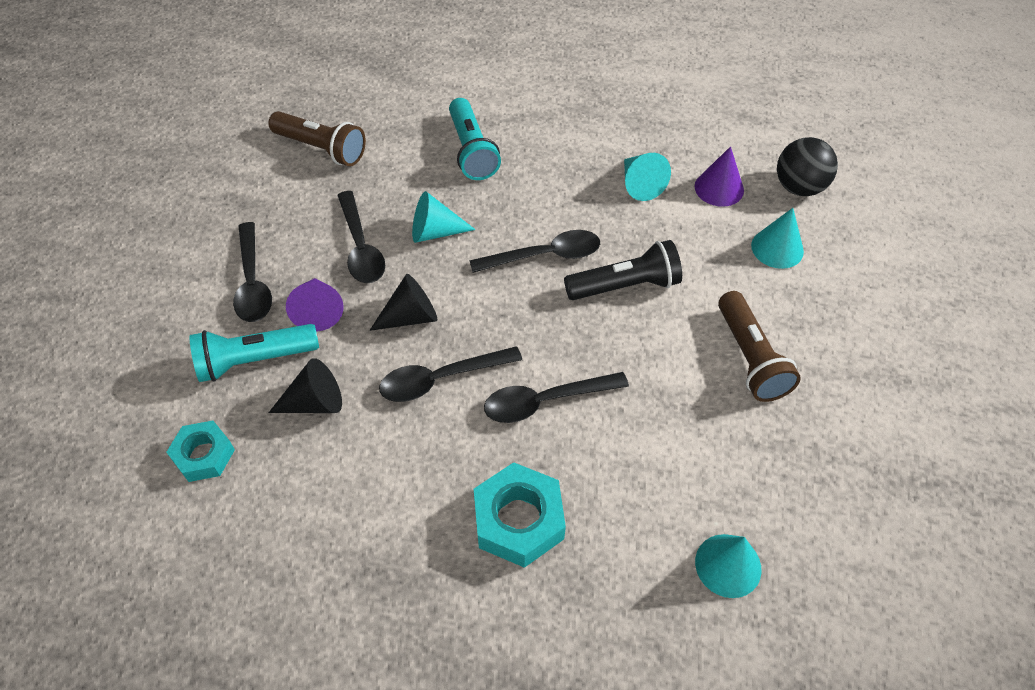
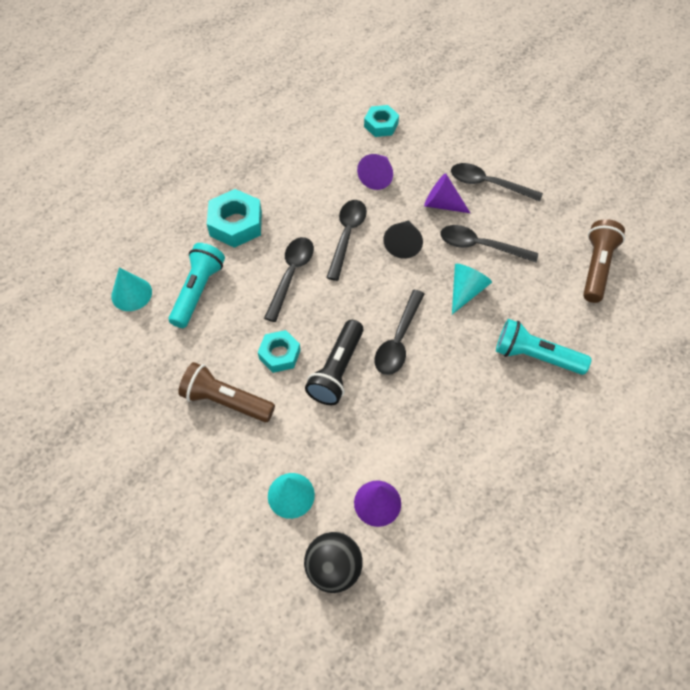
camera: 125 degrees right, 5 degrees up
(254, 360) = (426, 164): turquoise flashlight -> turquoise flashlight (198, 291)
(315, 402) = (377, 177): black cone -> purple cone
(322, 149) = (596, 267): brown flashlight -> brown flashlight turned 135 degrees clockwise
(640, 184) = (421, 447): turquoise cone -> none
(655, 345) = (279, 354): none -> turquoise nut

